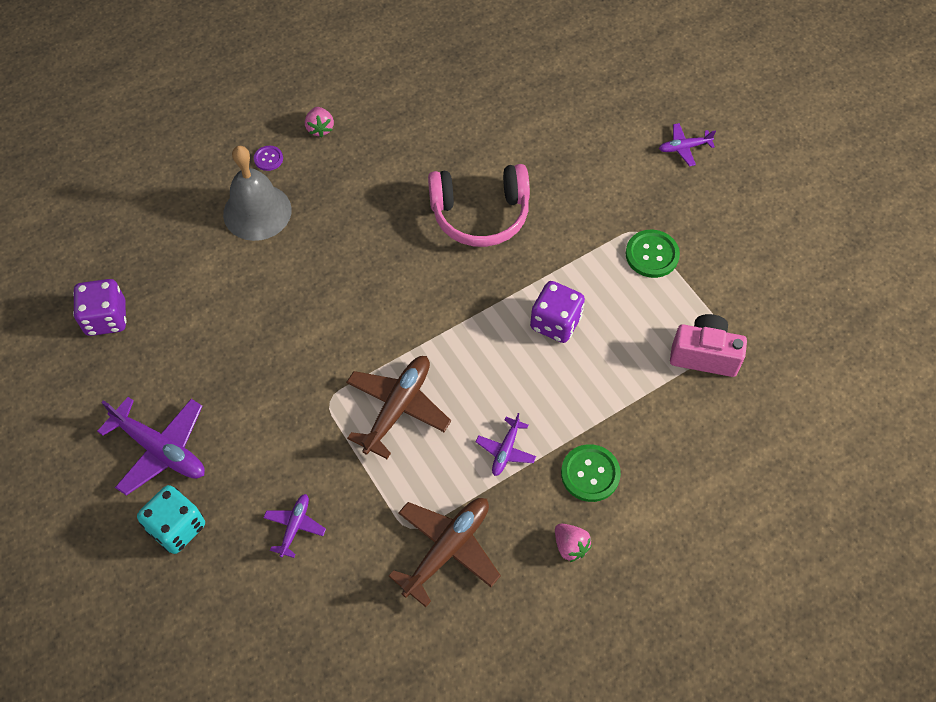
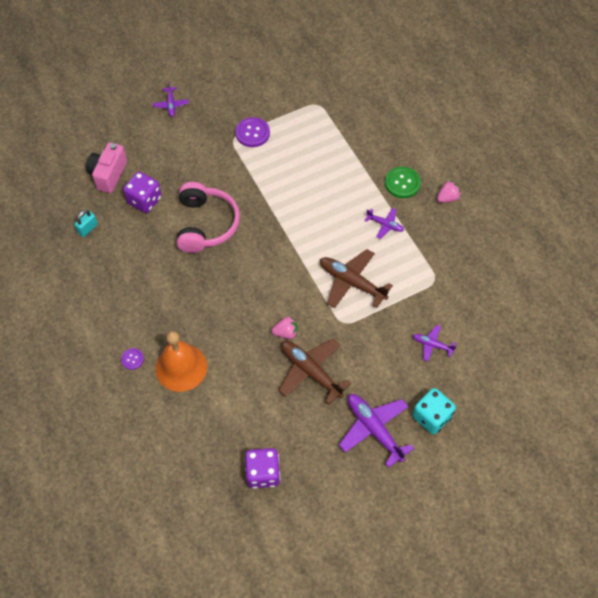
camera: 85 degrees left, 0 degrees up
(161, 449) = (374, 429): purple plane -> purple plane turned 75 degrees counterclockwise
(257, 212) = (181, 367): grey bell -> orange bell
(320, 128) = (110, 323): pink strawberry -> pink strawberry (286, 333)
(447, 549) = (448, 260): brown plane -> brown plane (310, 371)
(458, 85) = (88, 229): none -> turquoise padlock
(555, 323) = (297, 190): purple dice -> purple dice (144, 200)
(652, 255) = (252, 133): green button -> purple button
(704, 355) = (327, 117): pink camera -> pink camera (108, 175)

